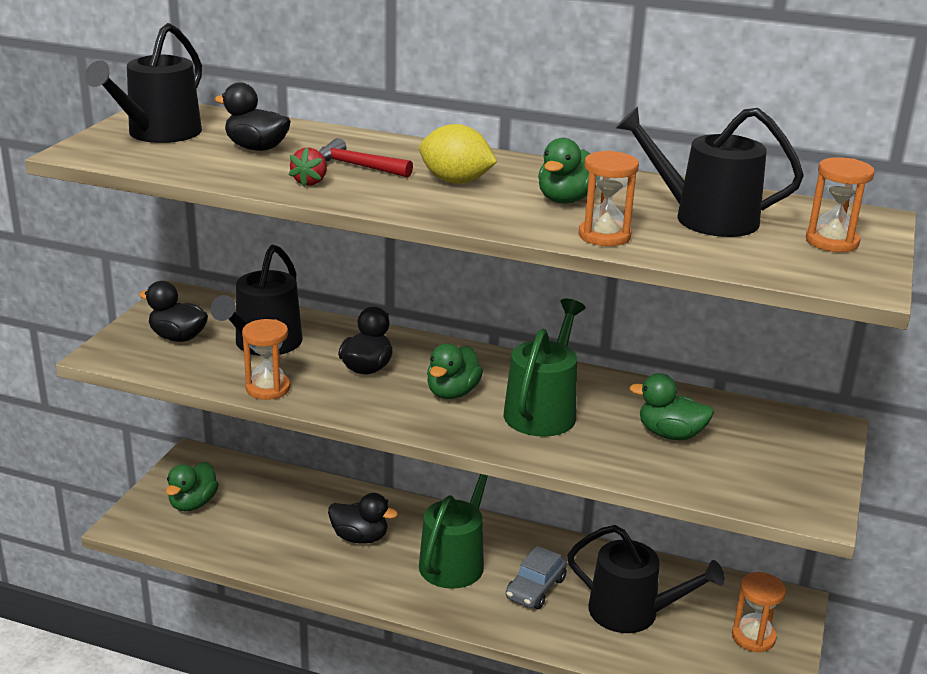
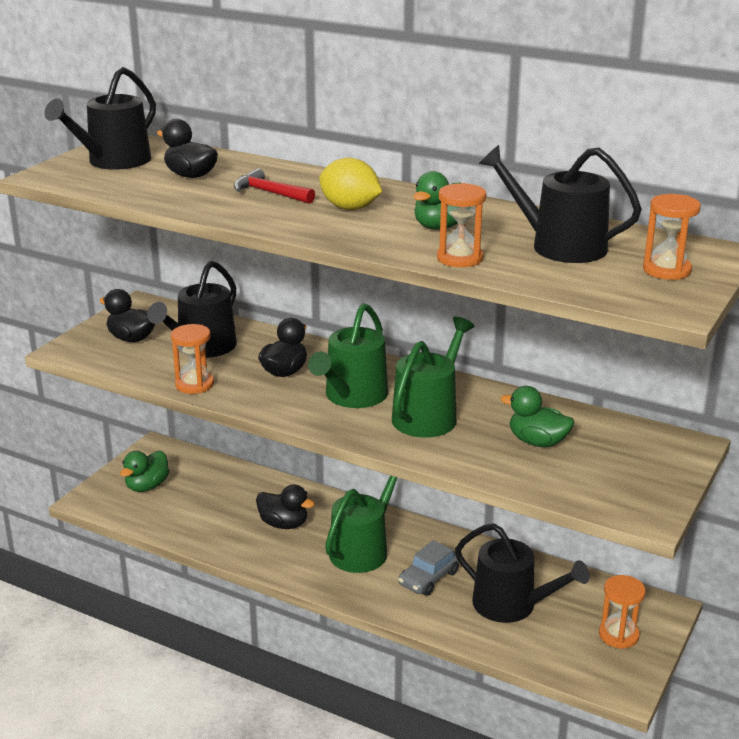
camera: 10 degrees right, 0 degrees up
(310, 182) = (224, 205): red strawberry -> none
(452, 393) = (353, 396): green duck -> green watering can

